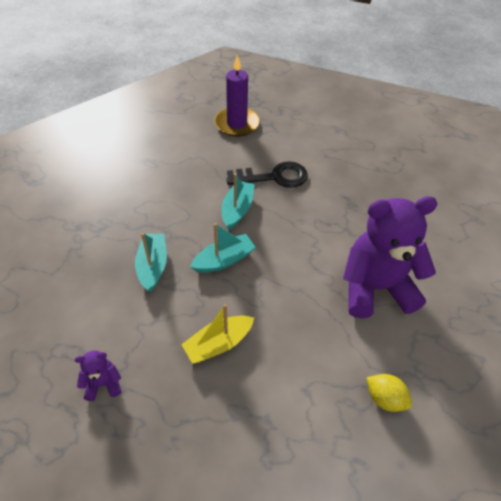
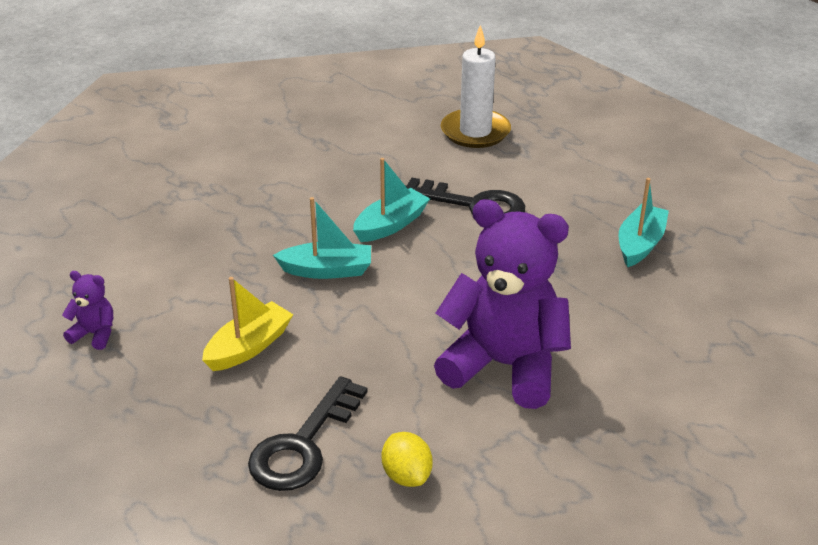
camera: 30 degrees right, 15 degrees down
(153, 266) = (236, 248): turquoise boat -> turquoise boat (640, 244)
(218, 344) = (249, 347): yellow boat -> yellow boat turned 135 degrees clockwise
(237, 124) = (475, 132): purple candle -> white candle
(309, 407) = (303, 445): none -> black key

